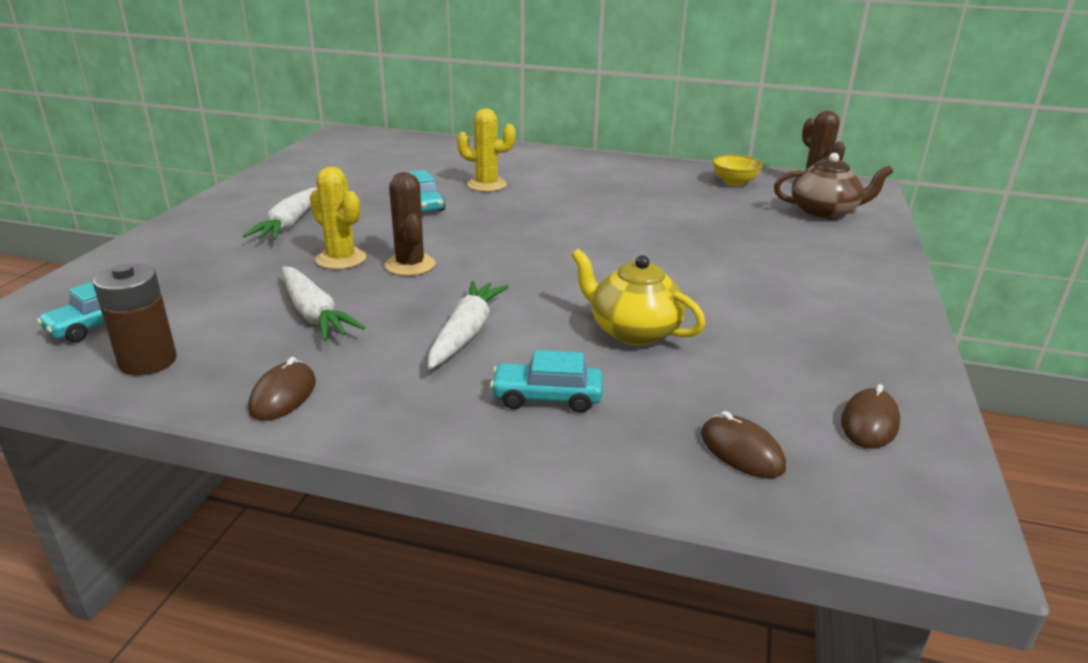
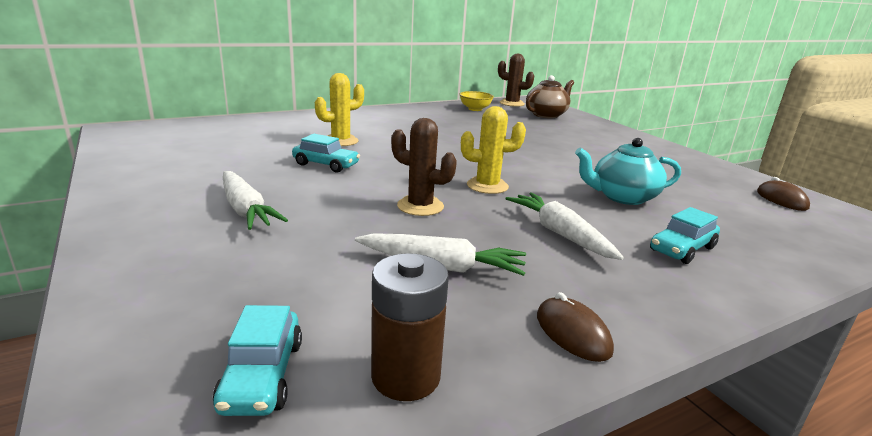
camera: 45 degrees left, 5 degrees down
(341, 259) = (359, 220): yellow cactus -> yellow cactus (487, 186)
(633, 331) = (622, 197): yellow teapot -> turquoise teapot
(741, 451) = (790, 233): brown mouse -> none

